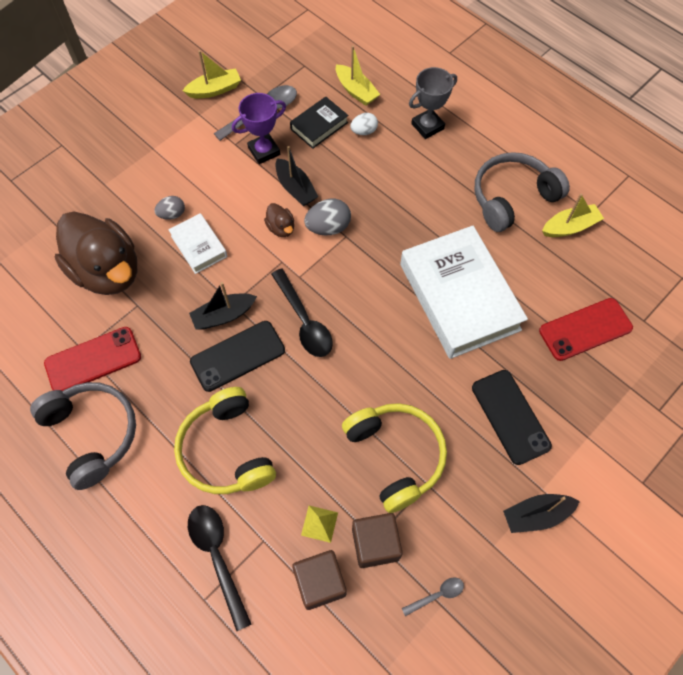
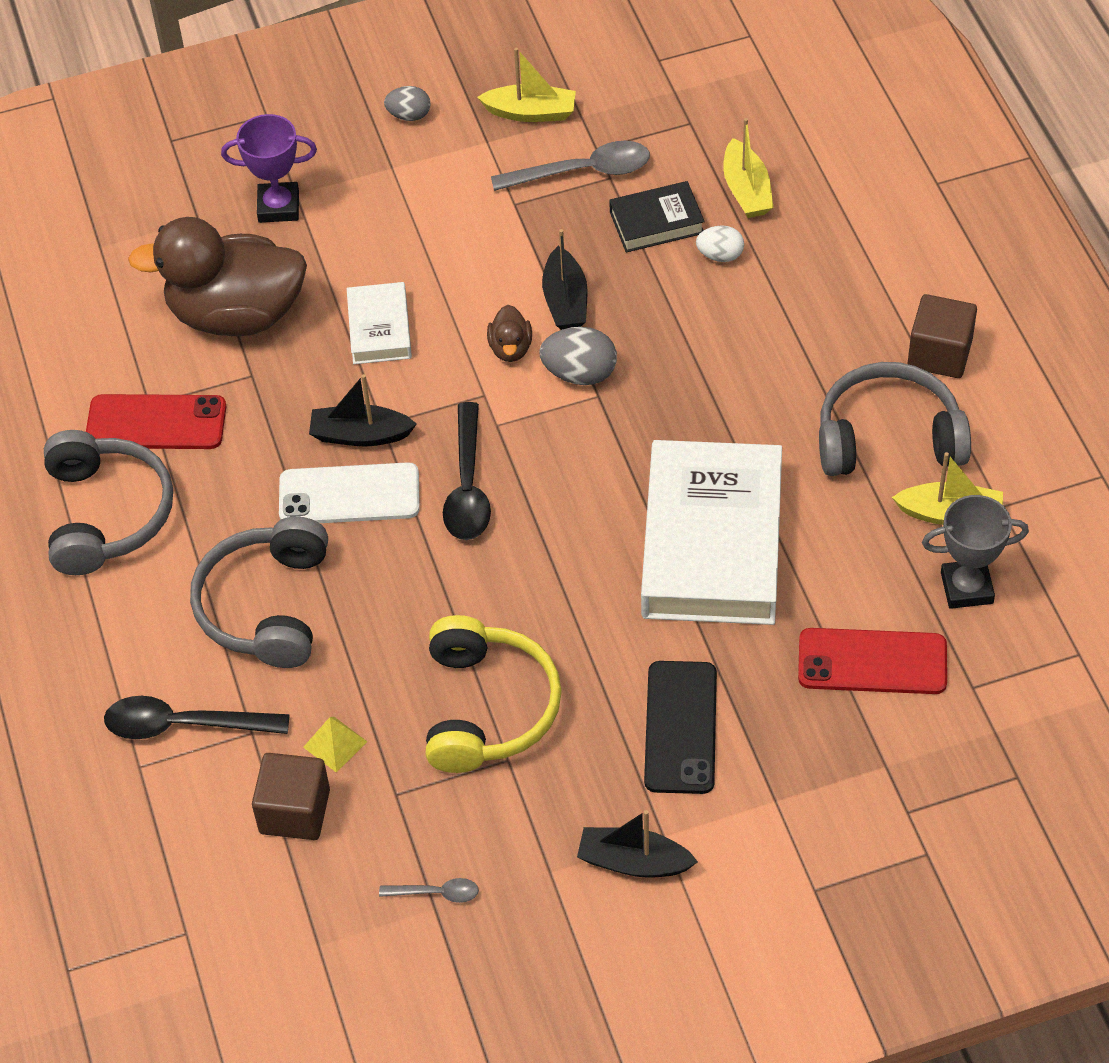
camera: 30 degrees right, 10 degrees down
(107, 271) = (236, 314): brown duck -> brown duck turned 105 degrees clockwise
(172, 214) = (367, 271): grey egg -> grey egg (409, 115)
(217, 556) = (183, 725): black spoon -> black spoon turned 90 degrees counterclockwise
(227, 450) = (267, 606): yellow headphones -> grey headphones
(238, 356) = (349, 495): black phone -> white phone
(264, 151) = (551, 230): purple trophy -> purple trophy (278, 206)
(375, 544) = (393, 799): brown cube -> brown cube (939, 354)
(427, 126) = (825, 284): grey trophy -> grey trophy (966, 588)

